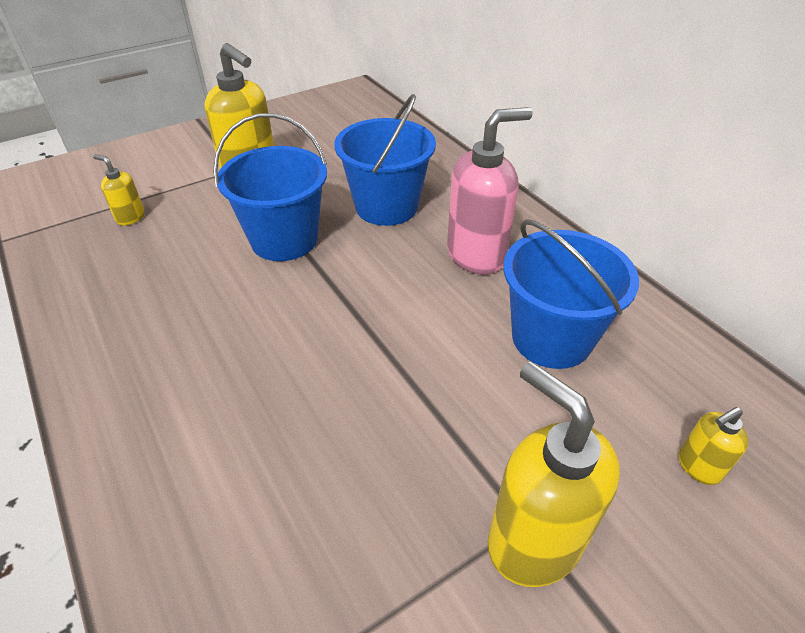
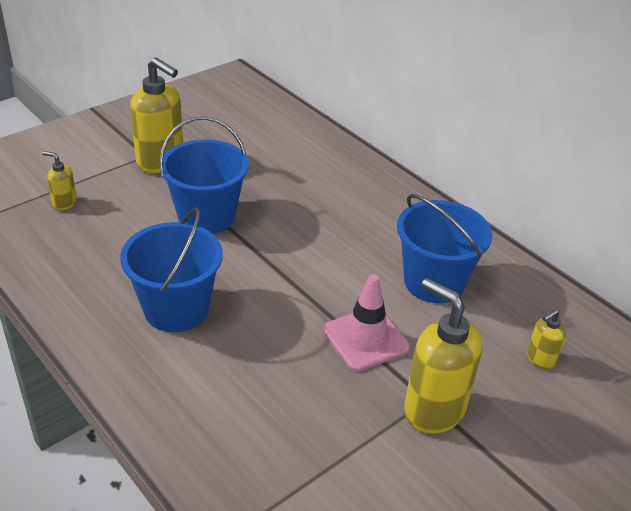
camera: 10 degrees left, 5 degrees down
(386, 206) = (287, 185): blue bucket -> blue bucket (176, 309)
(449, 415) = (365, 339): none -> pink traffic cone
(476, 255) = (369, 222): pink soap dispenser -> none

